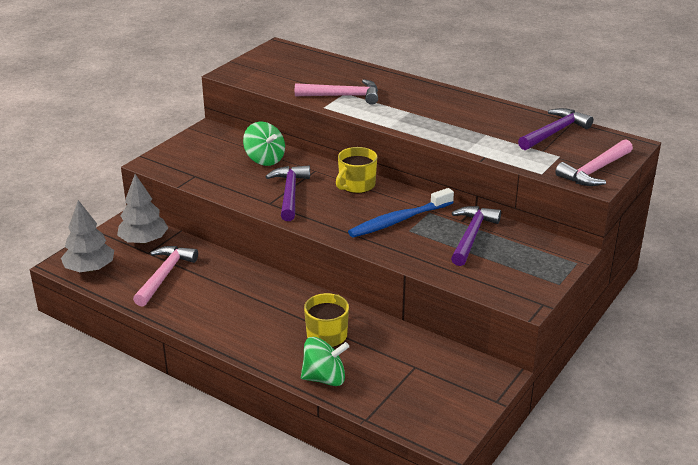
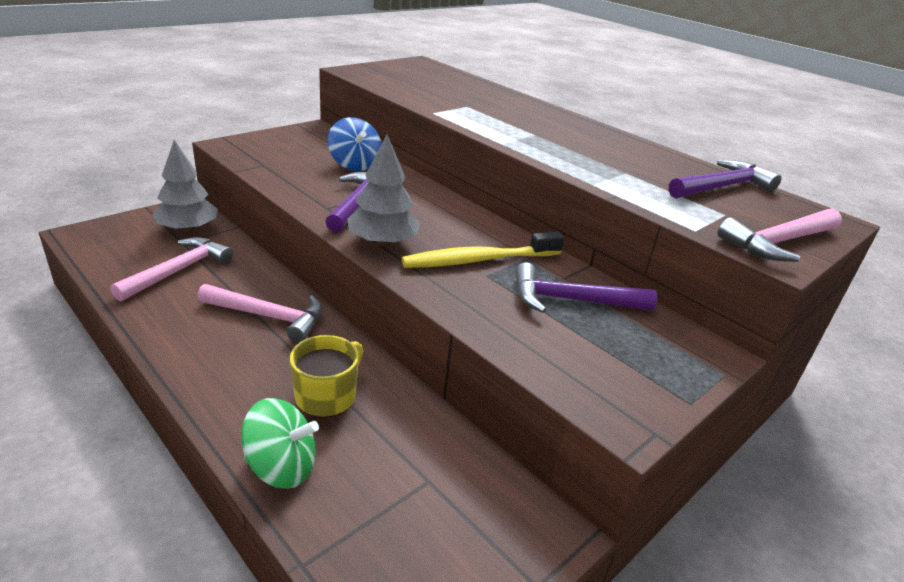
camera: 10 degrees right, 0 degrees up
(90, 269) = (102, 245): grey tree -> grey tree (382, 242)
(265, 159) = (354, 165): green spinning top -> blue spinning top
(343, 96) = (462, 108): pink hammer -> pink hammer (269, 316)
(356, 185) = (446, 210): yellow mug -> none
(399, 220) = (479, 260): blue toothbrush -> yellow toothbrush
(471, 236) = (572, 300): purple hammer -> purple hammer turned 120 degrees counterclockwise

